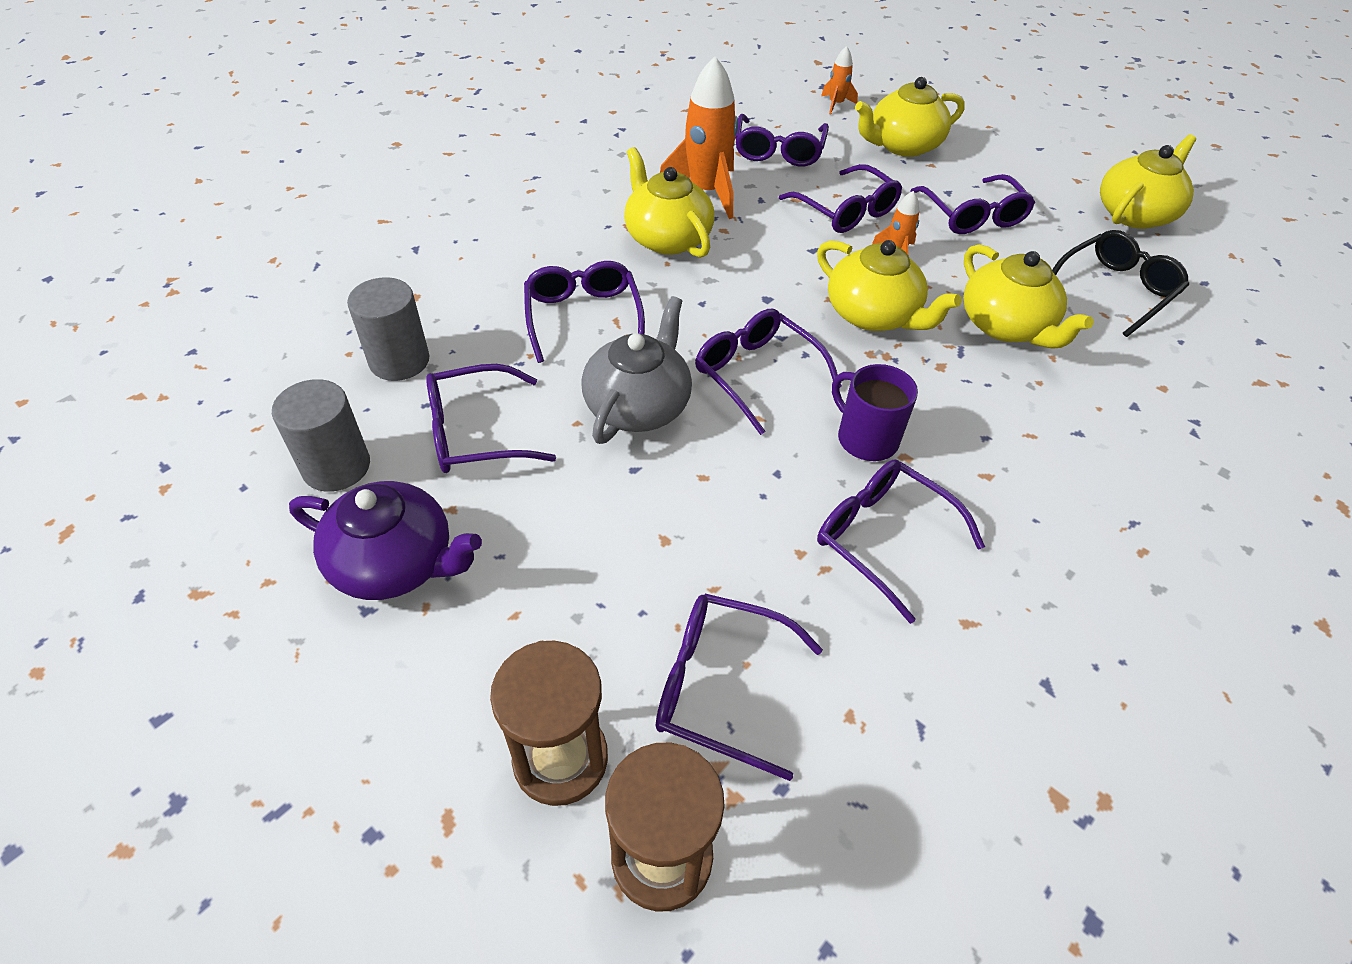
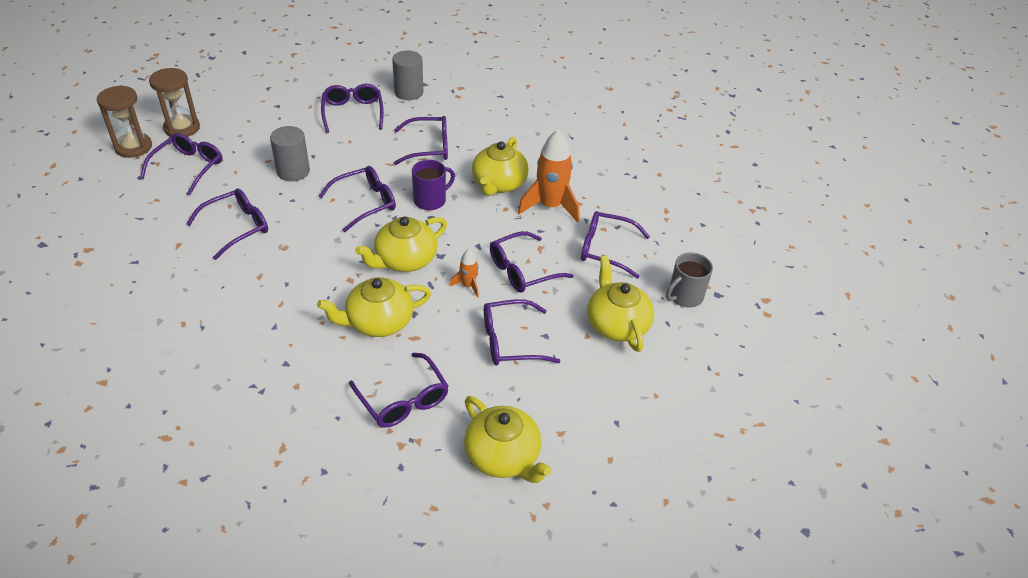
camera: 95 degrees right, 5 degrees down
(336, 467) = (345, 79): grey cylinder -> grey cylinder (293, 171)
(396, 563) = (287, 93): purple teapot -> none
(638, 405) = (355, 160): grey teapot -> none
(667, 238) = (499, 184): yellow teapot -> yellow teapot turned 135 degrees clockwise
(836, 104) = (684, 296): orange rocket -> grey mug
(866, 438) = (303, 235): purple mug -> purple mug (430, 200)
(1116, 290) = (403, 400): black glasses -> purple glasses

